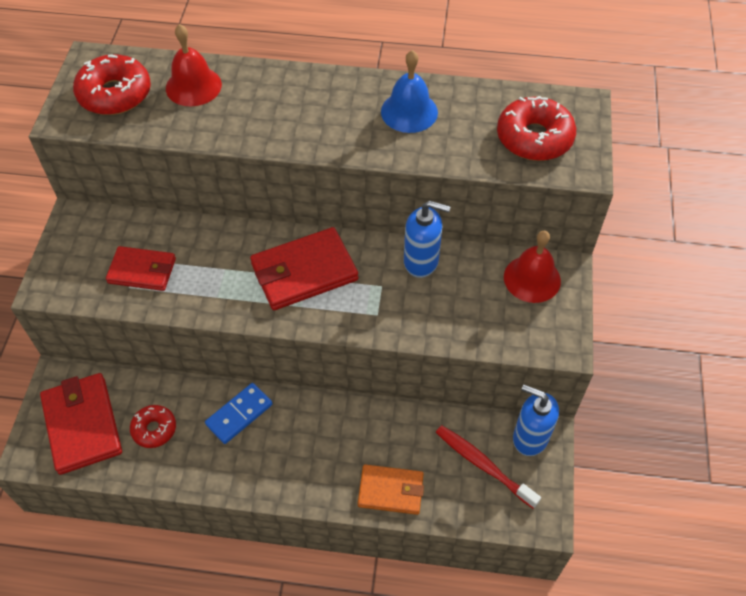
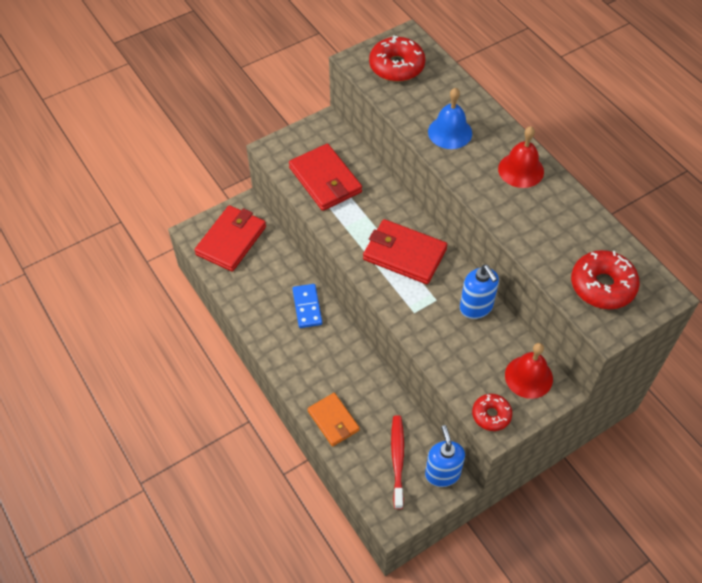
camera: 50 degrees right, 0 degrees up
(142, 271) = (325, 180): red wallet -> red wallet, size x1.54
(154, 429) = (260, 274): red donut -> red donut (491, 415)
(193, 86) = (442, 94): red bell -> red bell (521, 170)
(239, 414) = (307, 307): blue domino -> blue domino turned 75 degrees clockwise
(409, 112) = (545, 206): blue bell -> blue bell (450, 132)

